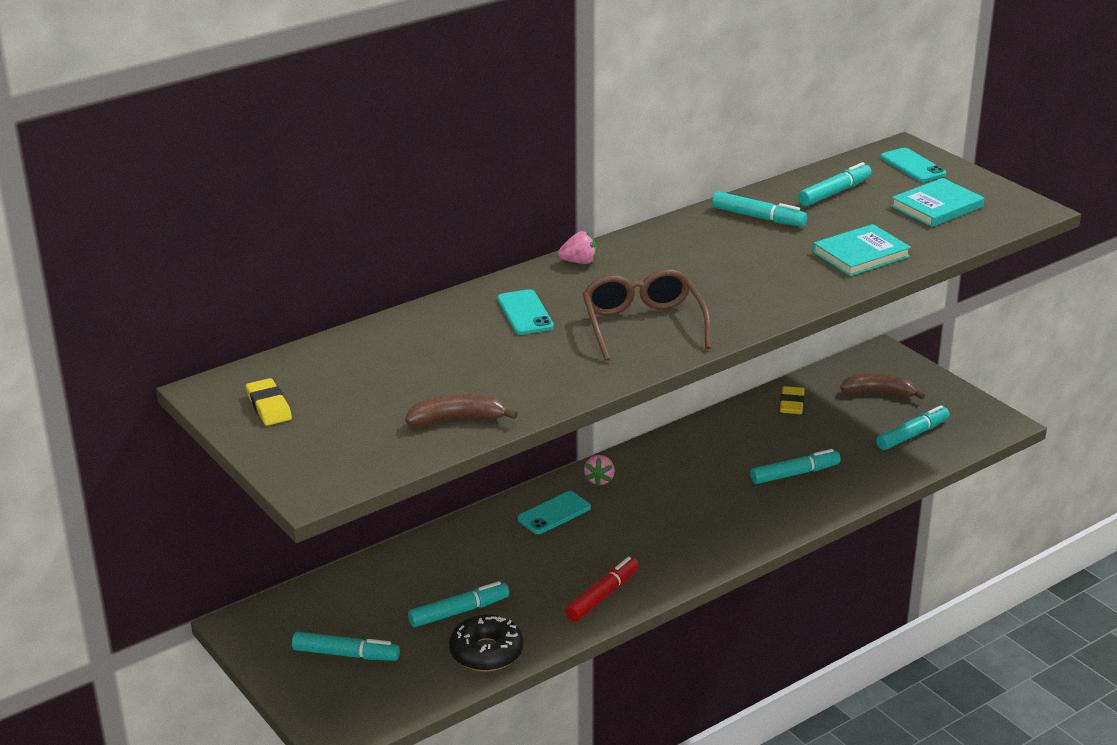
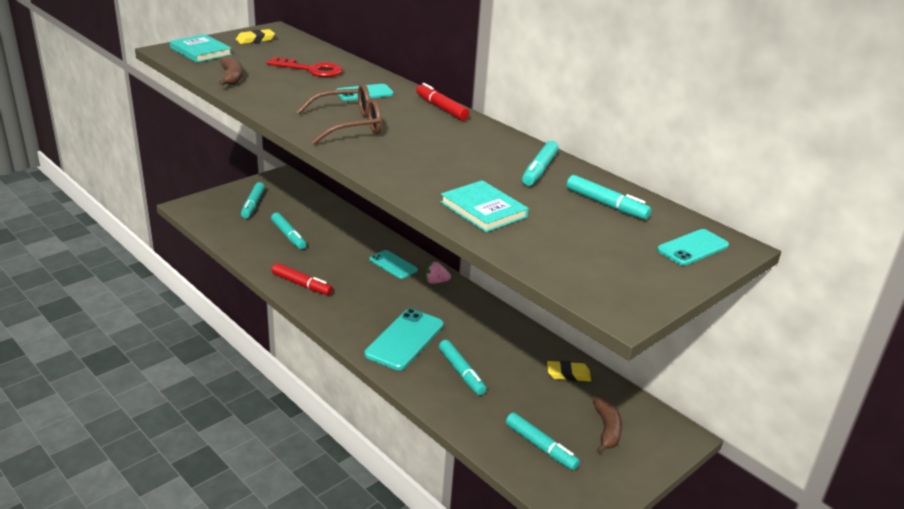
camera: 80 degrees right, 0 degrees up
(425, 354) = (311, 69): none -> red key
(486, 652) = (249, 246): black donut -> none
(579, 262) = (441, 108): pink strawberry -> red marker
(732, 511) = (405, 339): none -> turquoise phone
(937, 207) = (601, 254): turquoise book -> turquoise book (200, 51)

